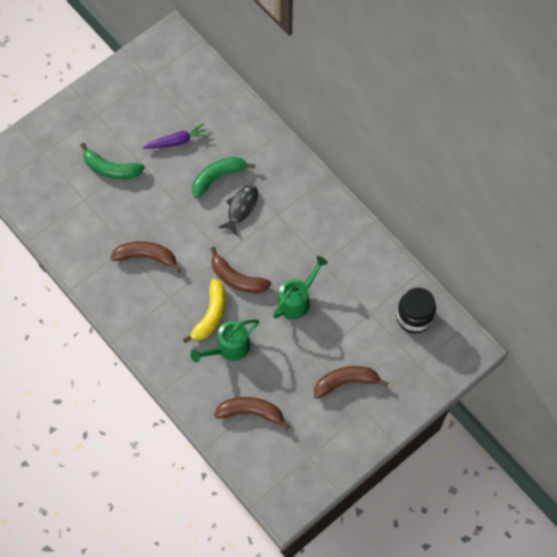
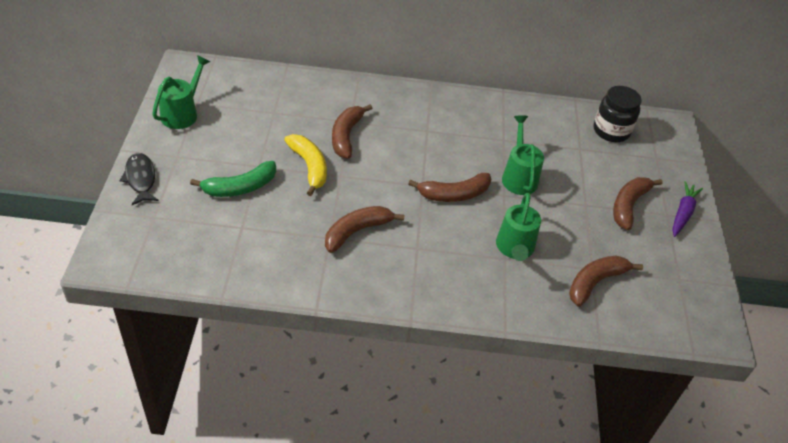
camera: 50 degrees left, 20 degrees down
(132, 79) = (182, 113): none -> green watering can
(176, 141) = (278, 132): purple carrot -> purple carrot (682, 213)
(211, 315) = (468, 235): yellow banana -> yellow banana (309, 167)
(218, 177) = (346, 136): green banana -> brown banana
(241, 208) = (392, 144): black fish -> black fish (140, 179)

